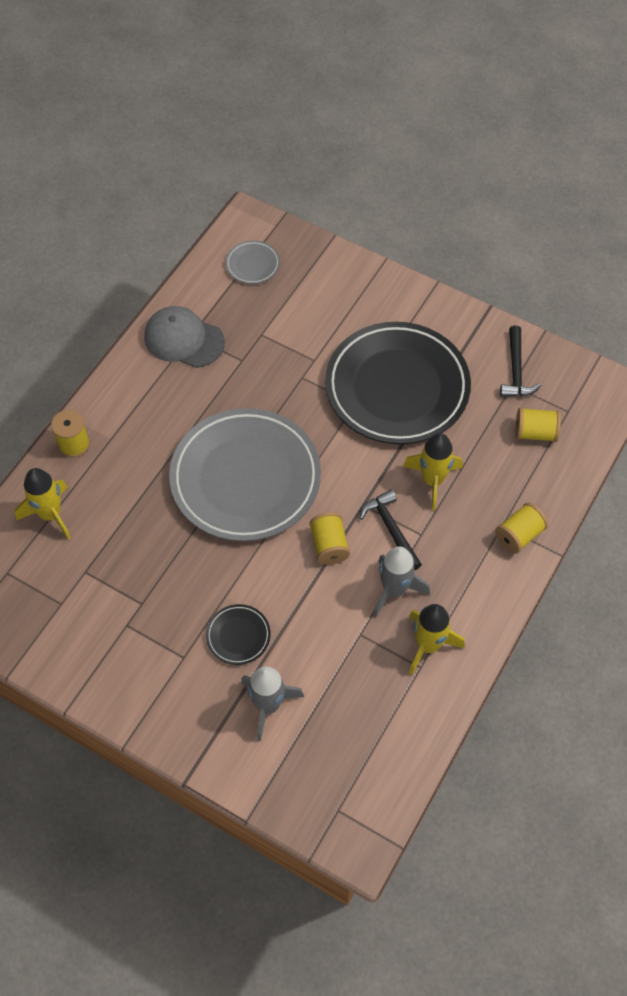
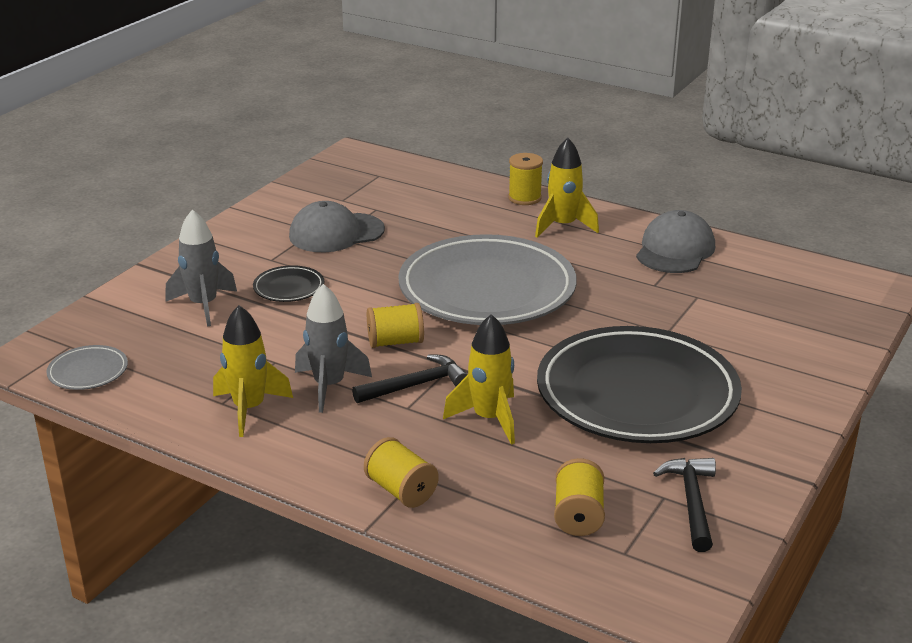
camera: 90 degrees right, 30 degrees down
(50, 514) = (441, 191): yellow rocket -> yellow rocket (563, 226)
(133, 604) = (336, 233): none -> grey cap
(252, 264) = (806, 290): grey plate -> grey plate (88, 372)
(516, 370) = (692, 502): black hammer -> black hammer turned 90 degrees clockwise

